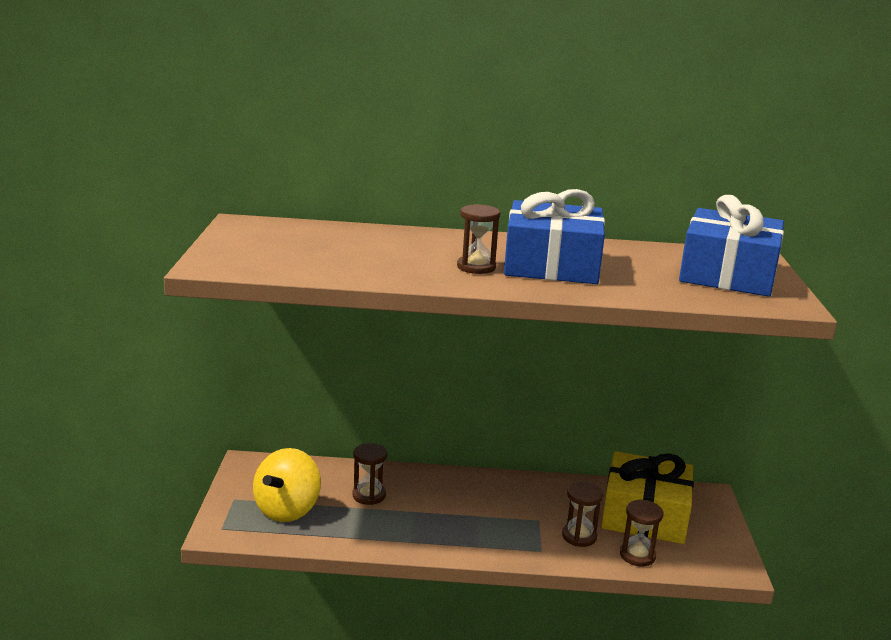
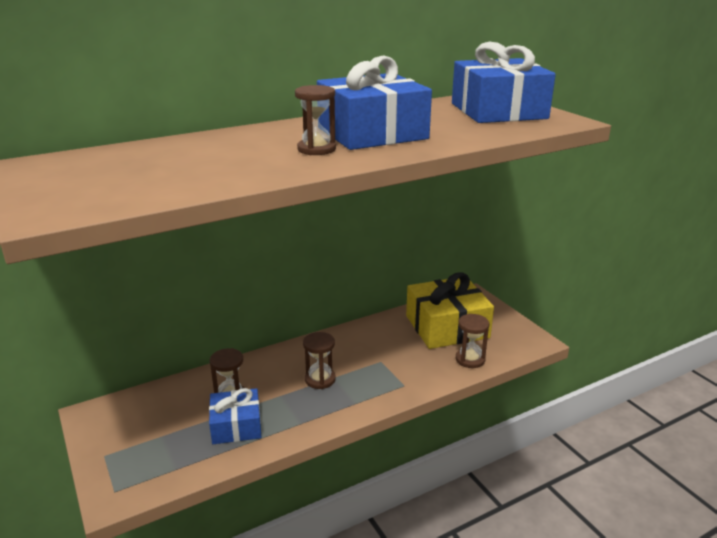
camera: 30 degrees left, 5 degrees up
(287, 510) = (166, 443): yellow spinning top -> none
(354, 520) = (236, 426): none -> blue gift
(579, 536) = (420, 362): brown hourglass -> brown hourglass (320, 379)

